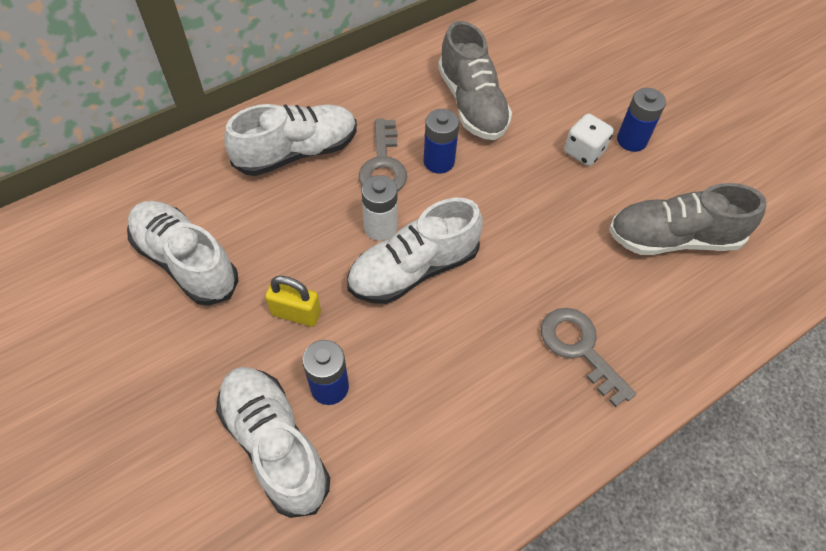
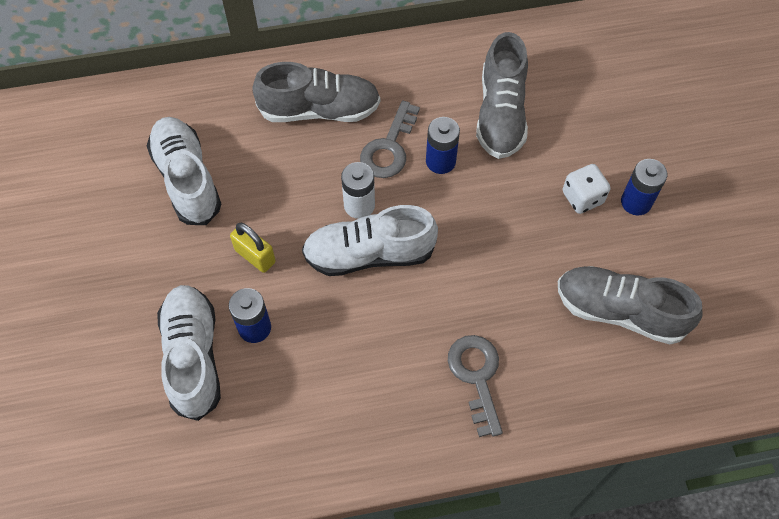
camera: 25 degrees right, 5 degrees up
(297, 152) = (319, 110): white shoe -> grey shoe

